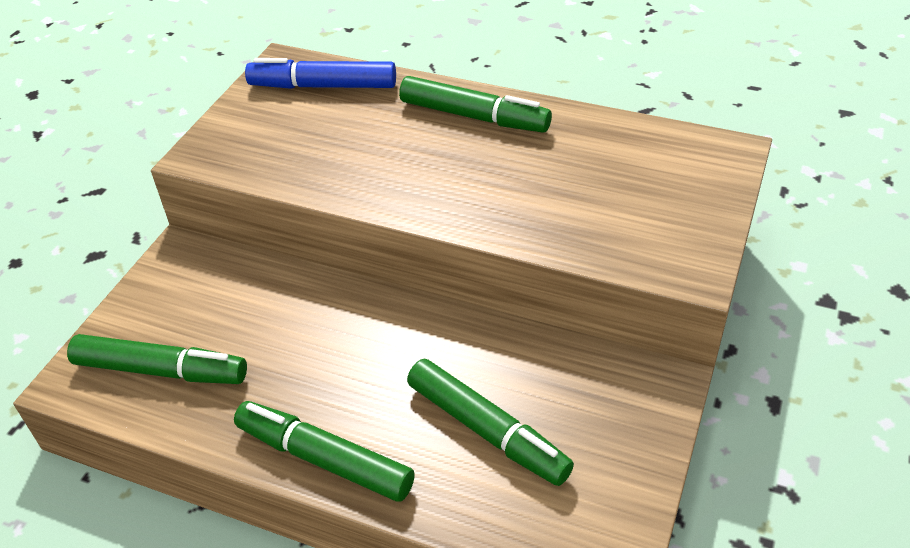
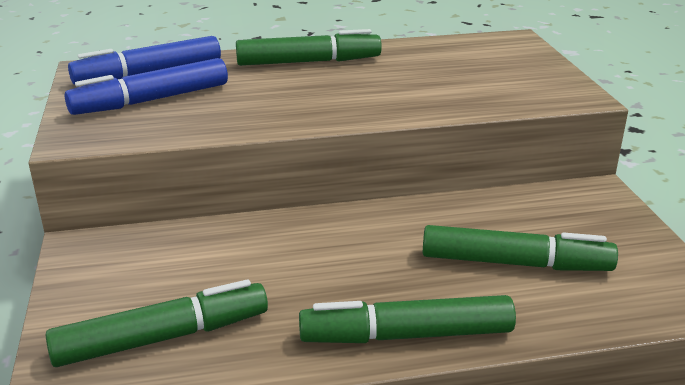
camera: 35 degrees left, 15 degrees down
(294, 125) = (151, 100): none -> blue marker

